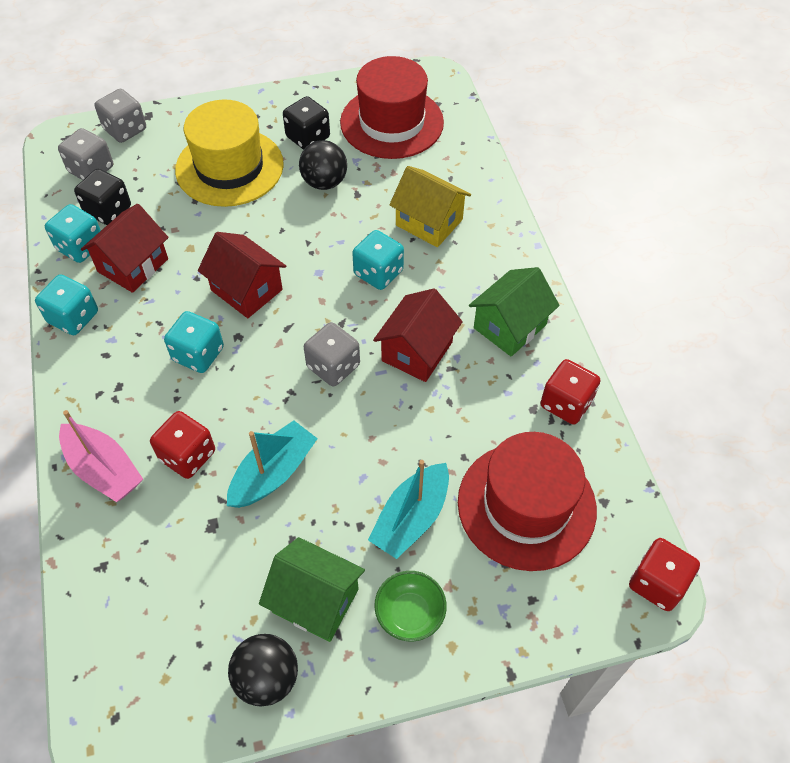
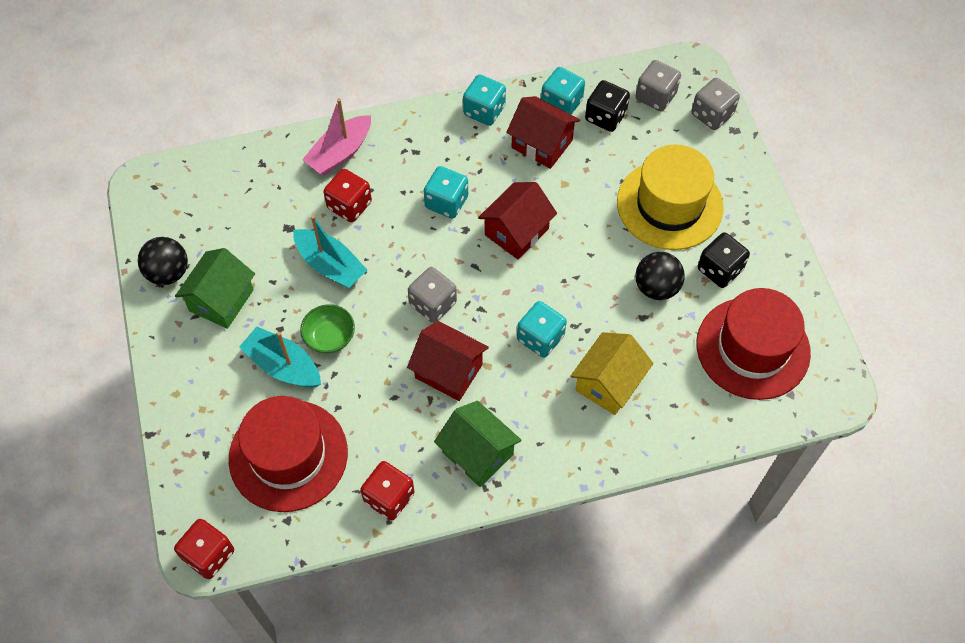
camera: 90 degrees right, 5 degrees up
(410, 613) = (204, 364): green bowl -> green bowl (329, 337)

